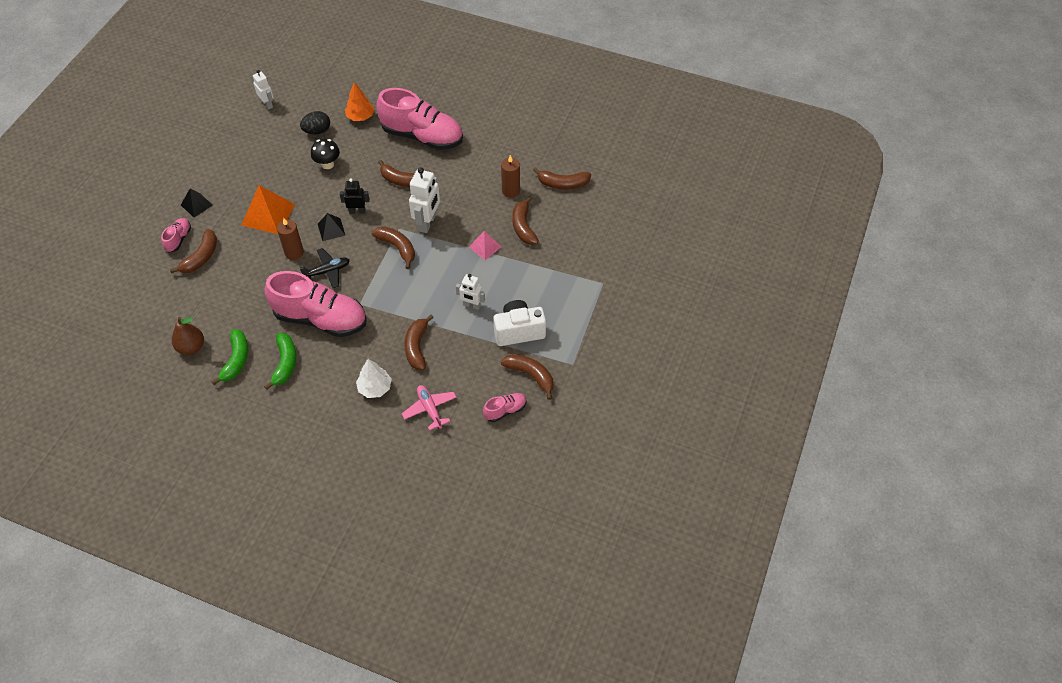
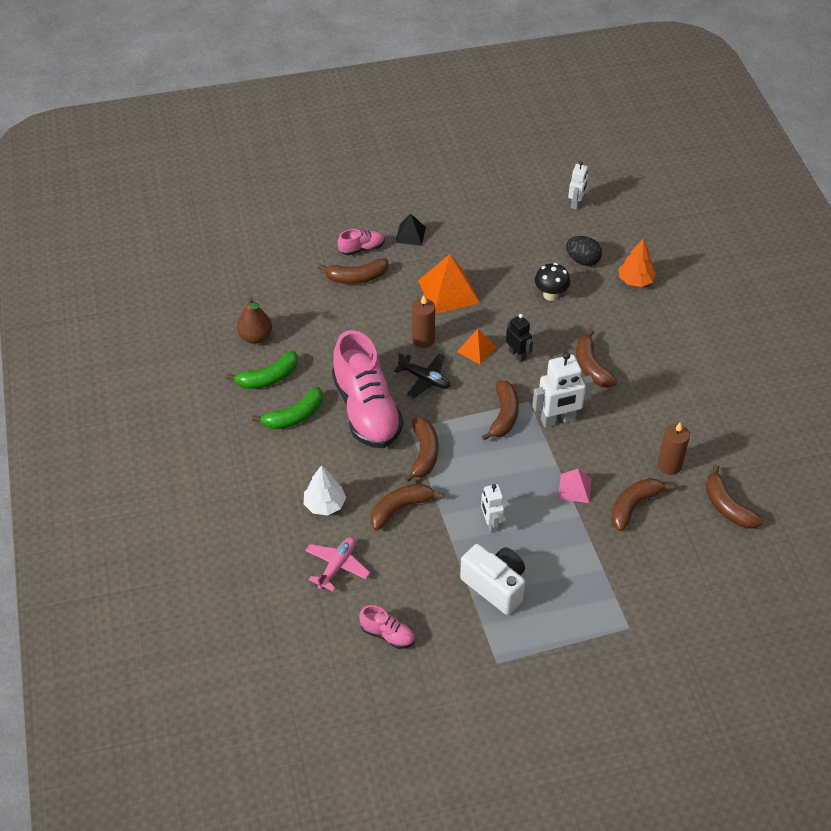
camera: 55 degrees right, 5 degrees down
(331, 229) = (476, 349): black pyramid -> orange pyramid
(422, 136) = (663, 345): pink shoe -> none
(531, 375) = (449, 631): brown banana -> brown banana (424, 454)

